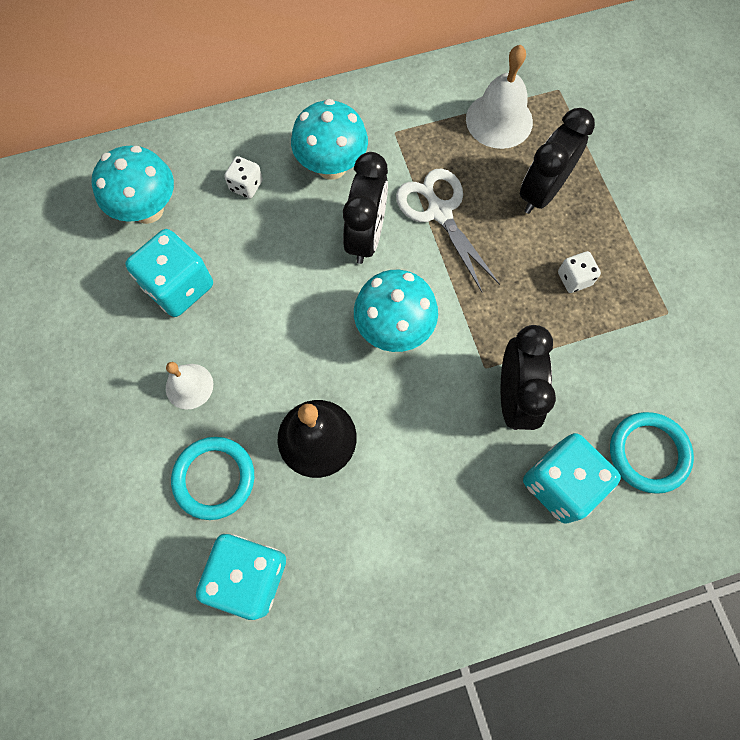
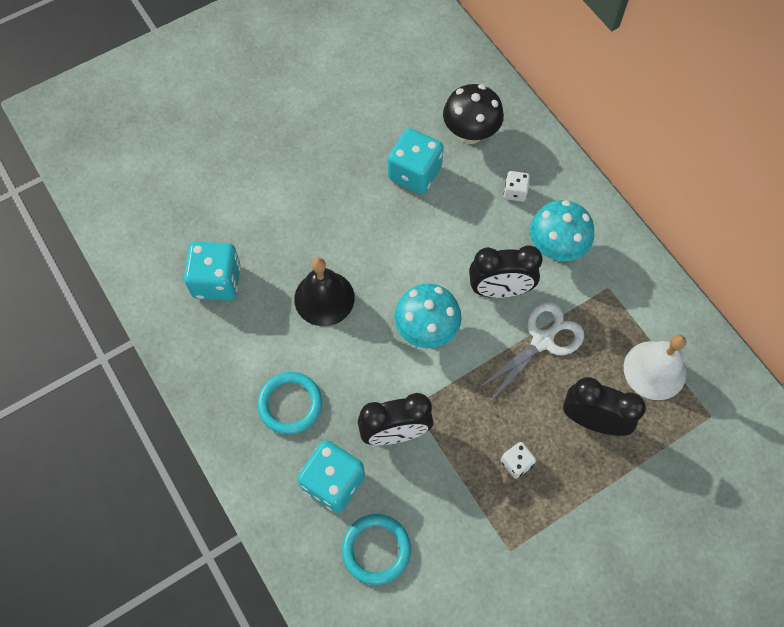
camera: 75 degrees right, 5 degrees down
(148, 210) = (470, 133): turquoise mushroom -> black mushroom
(189, 386) = (340, 204): white bell -> none
(214, 478) = (278, 240): turquoise ring -> turquoise ring (290, 404)

